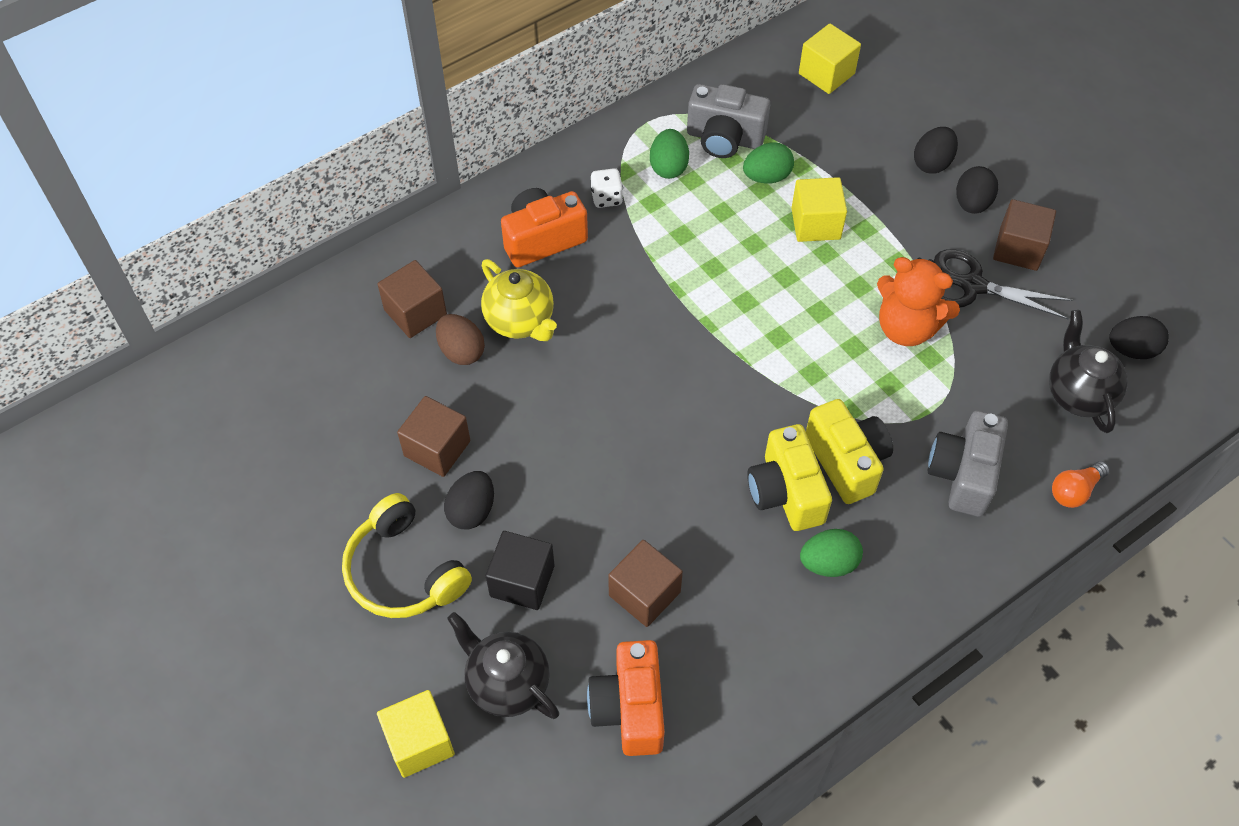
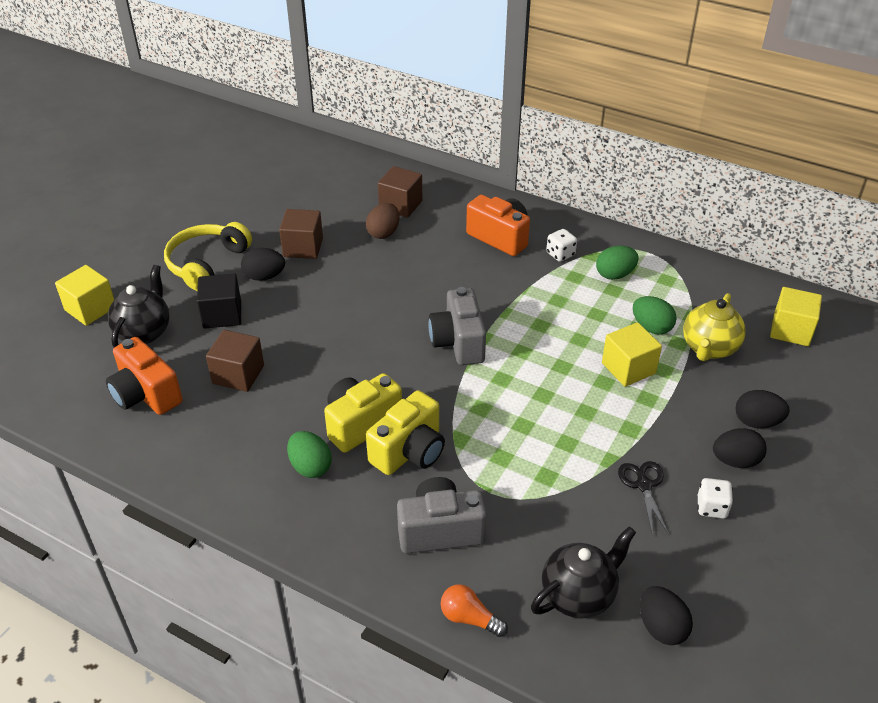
camera: 65 degrees right, 15 degrees down
(520, 321) = (425, 249): yellow teapot -> yellow teapot (709, 348)
(629, 708) = (146, 394): orange camera -> orange camera turned 105 degrees counterclockwise
(724, 138) = (668, 294): grey camera -> grey camera (458, 342)
(906, 327) = (566, 453): orange teddy bear -> none
(972, 286) = (643, 485): black scissors -> black scissors, size x0.65
(1018, 249) = (711, 507): brown cube -> white dice

